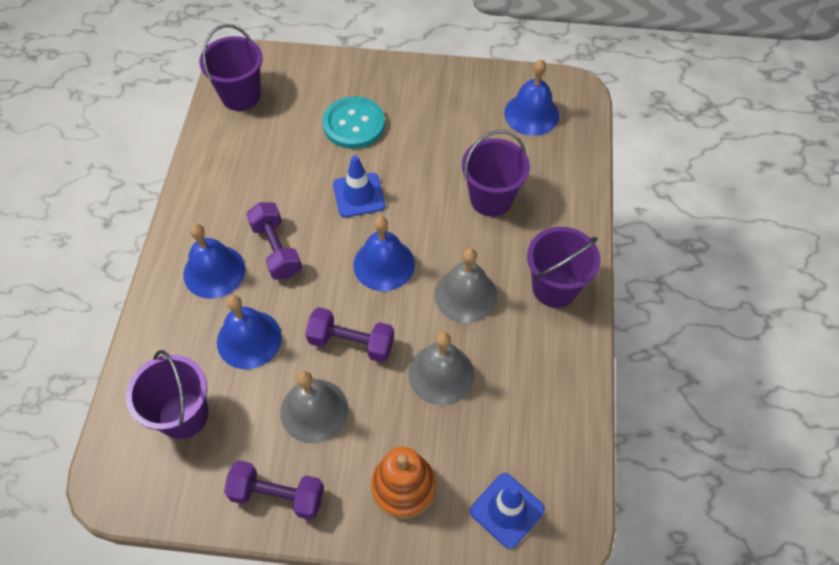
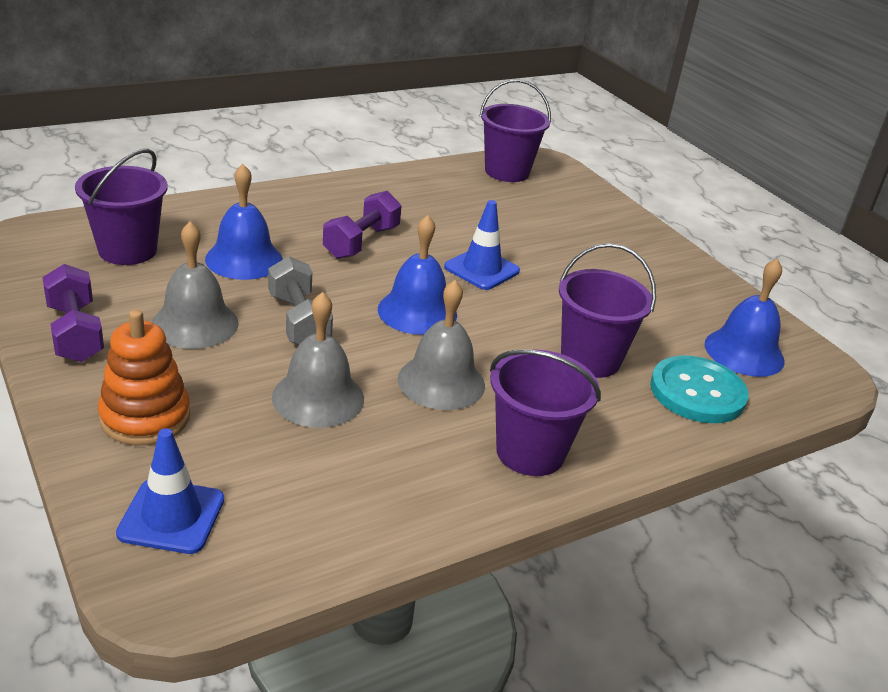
camera: 50 degrees right, 25 degrees down
(214, 271) = (300, 217): blue bell -> none
(351, 343) = (299, 321): purple dumbbell -> grey dumbbell
(354, 124) = (561, 240): turquoise button -> turquoise button (697, 392)

